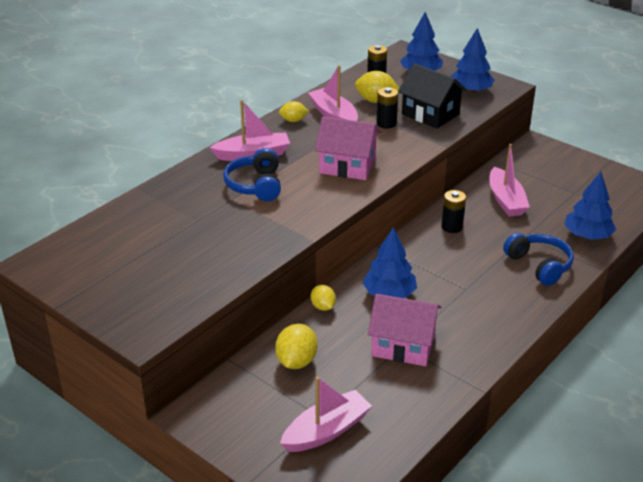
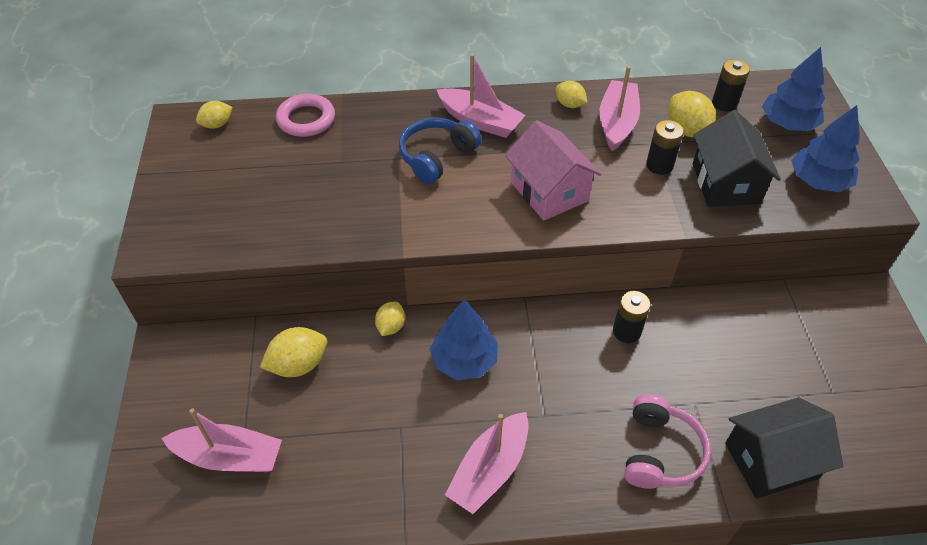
camera: 45 degrees right, 15 degrees up
(69, 250) = (217, 125): none -> yellow lemon
(133, 212) = (306, 119): none -> pink ring
(403, 345) = (402, 427): pink house -> none
(506, 200) = (731, 342): pink boat -> pink boat (489, 470)
(539, 265) = (660, 452): blue headphones -> pink headphones
(587, 236) = (770, 460): blue tree -> black house

